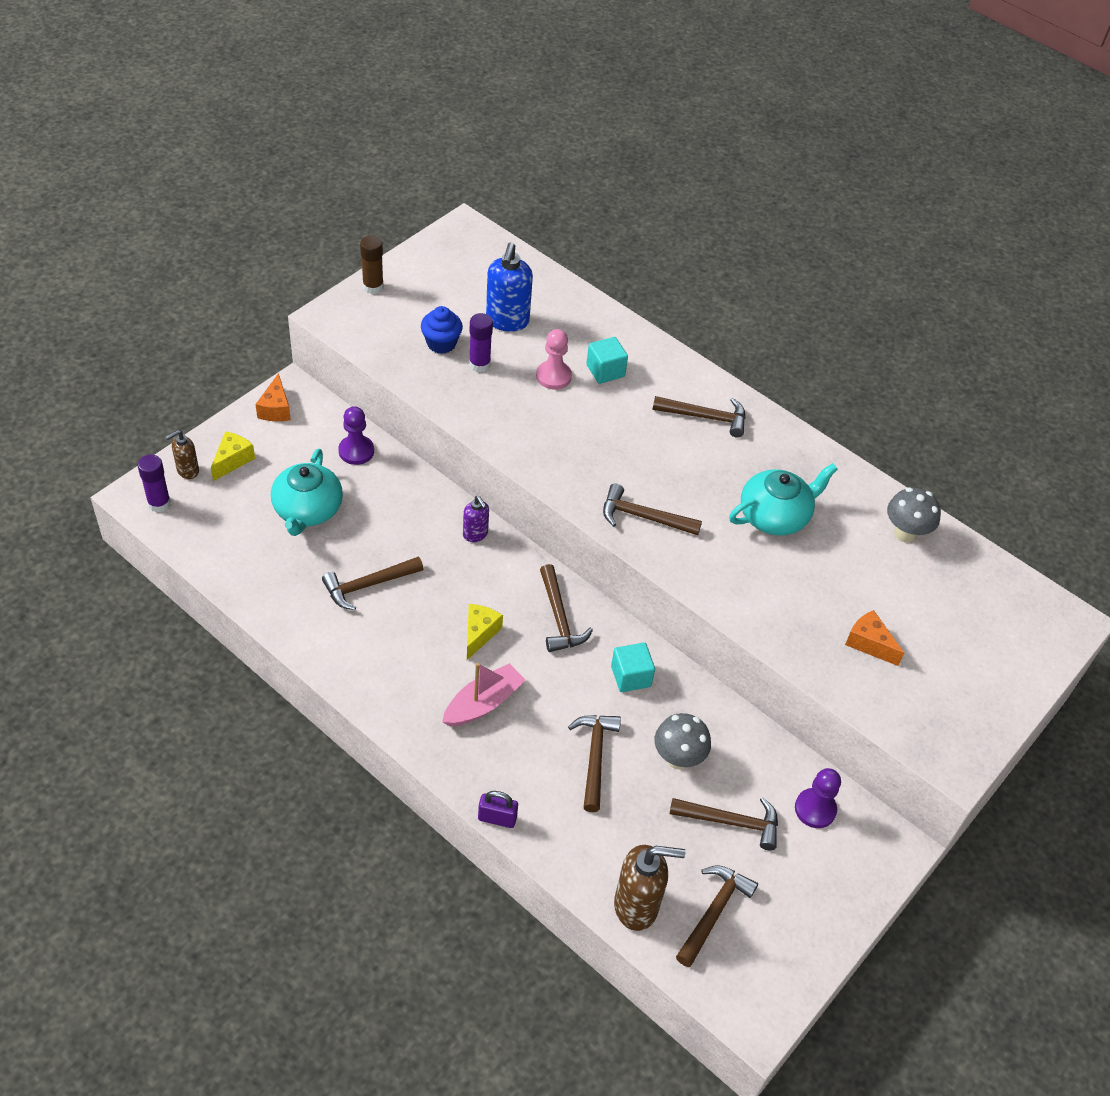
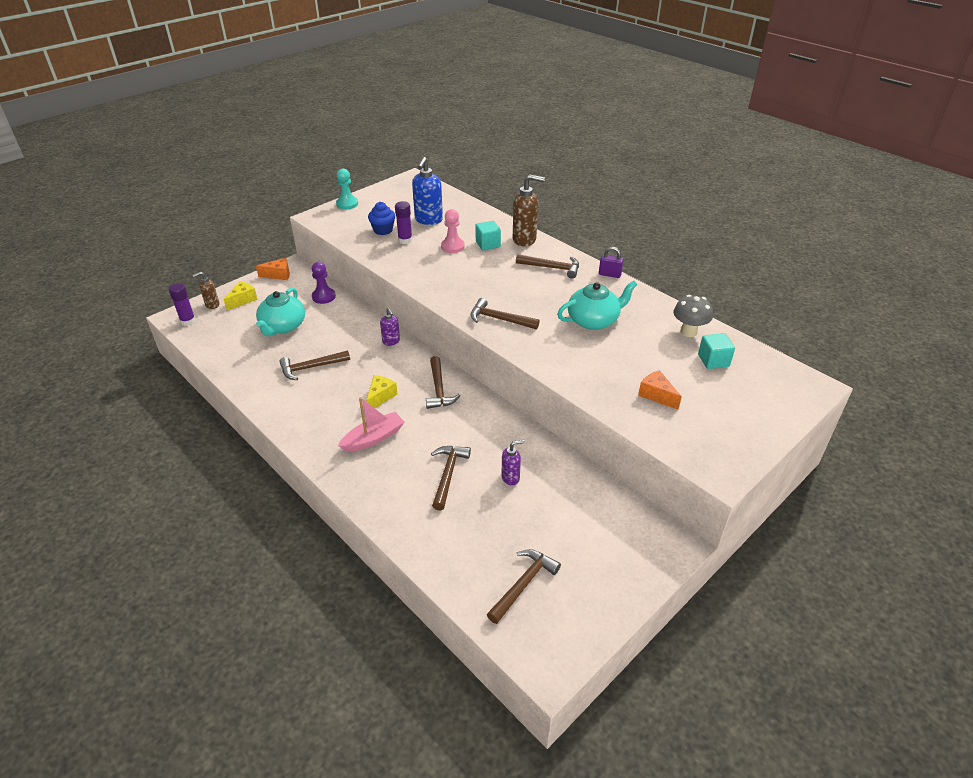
camera: 10 degrees right, 10 degrees down
(275, 409) = (278, 275): orange cheese -> orange cheese turned 105 degrees counterclockwise
(373, 287) = (347, 204): brown glue stick -> turquoise pawn
(497, 818) = (366, 511): purple padlock -> purple padlock (609, 274)
(631, 676) = (484, 425): turquoise cube -> turquoise cube (713, 360)
(636, 906) = (462, 577): brown soap dispenser -> brown soap dispenser (524, 239)
(678, 758) = (511, 478): grey mushroom -> purple soap dispenser
(731, 822) = (545, 521): brown hammer -> none
(815, 809) = (613, 515): purple pawn -> none

